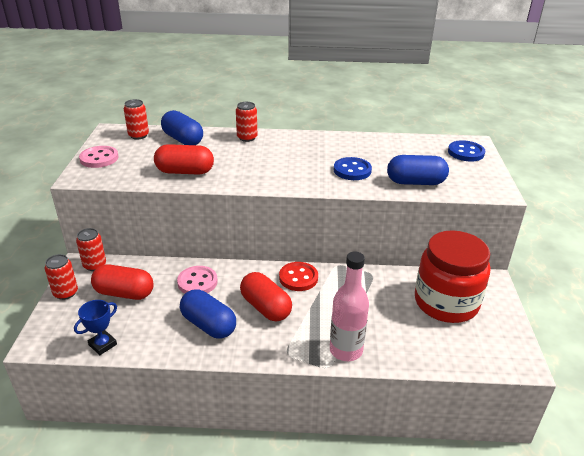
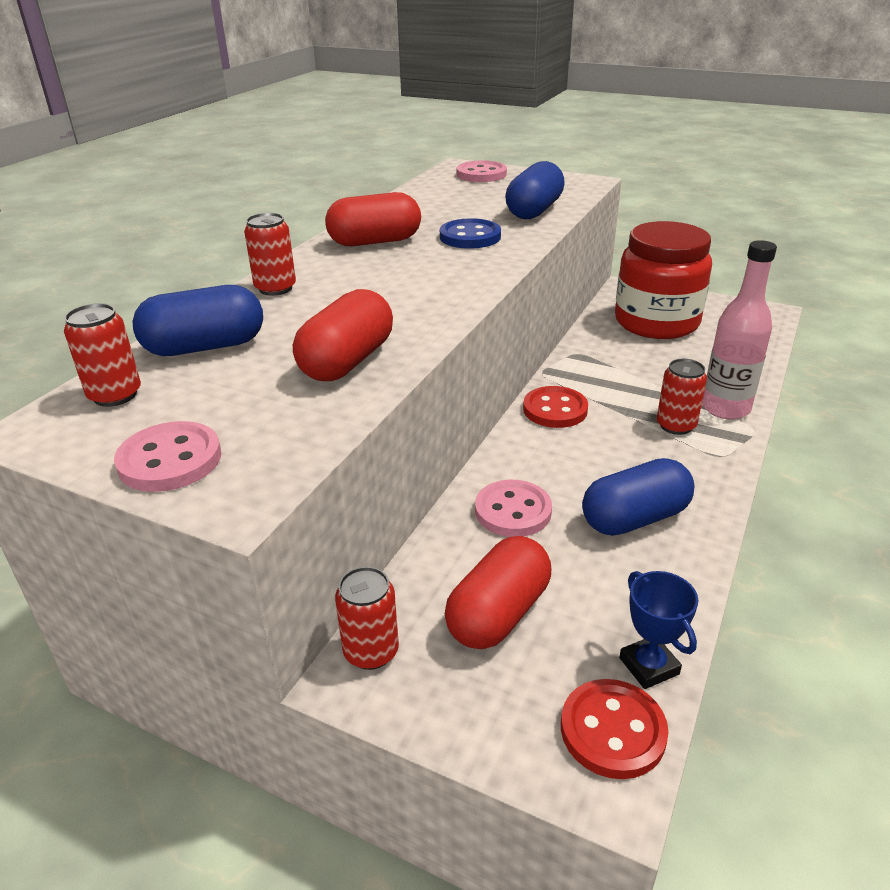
camera: 65 degrees left, 0 degrees up
(64, 339) = (612, 730): none -> red button
(65, 293) = (449, 716): red can -> red can (676, 425)
(265, 307) = (612, 453): red capsule -> red capsule (375, 242)
(466, 152) = (481, 174): blue button -> pink button

